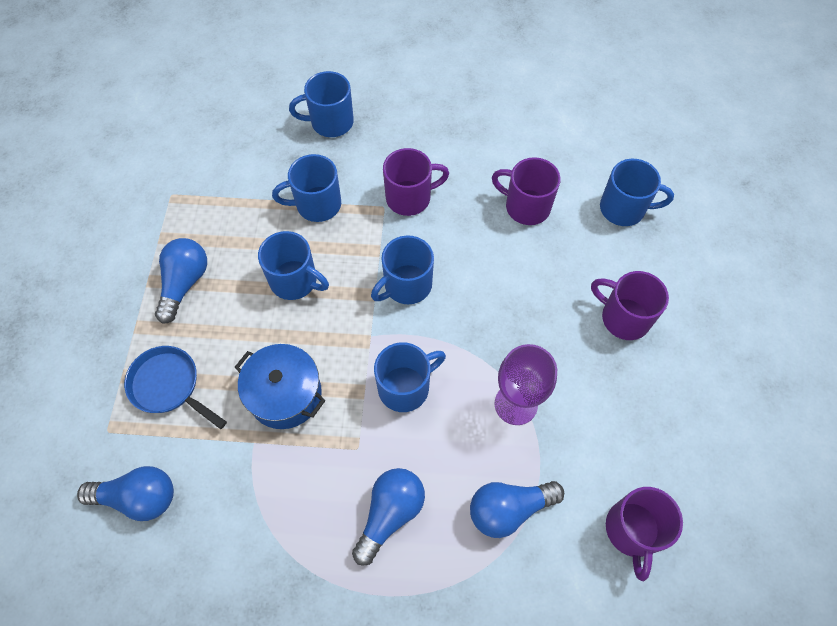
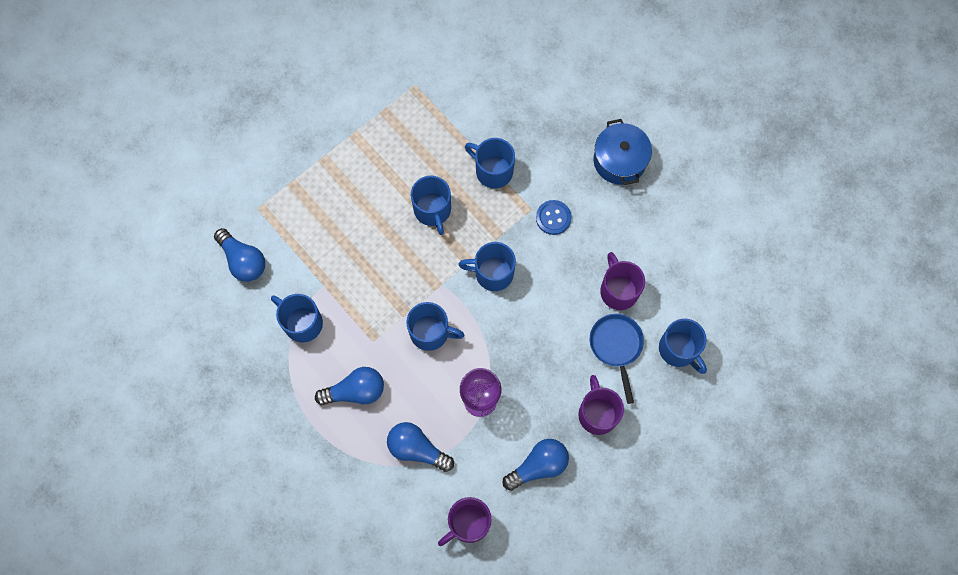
camera: 45 degrees right, 10 degrees up
(169, 386) = (309, 211): blue pan -> blue pan (616, 346)
(184, 283) = (371, 154): blue light bulb -> blue light bulb (538, 466)
(285, 394) = (364, 274): blue pot -> blue pot (619, 160)
(330, 122) = (558, 118): blue mug -> blue mug (302, 323)
(410, 198) = (553, 218): purple mug -> blue button

